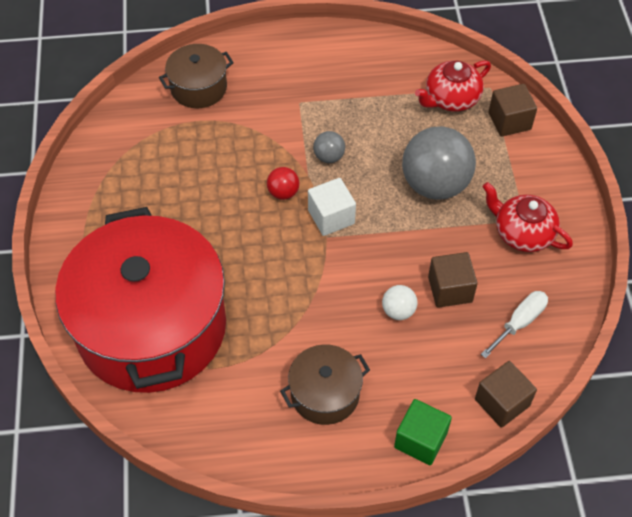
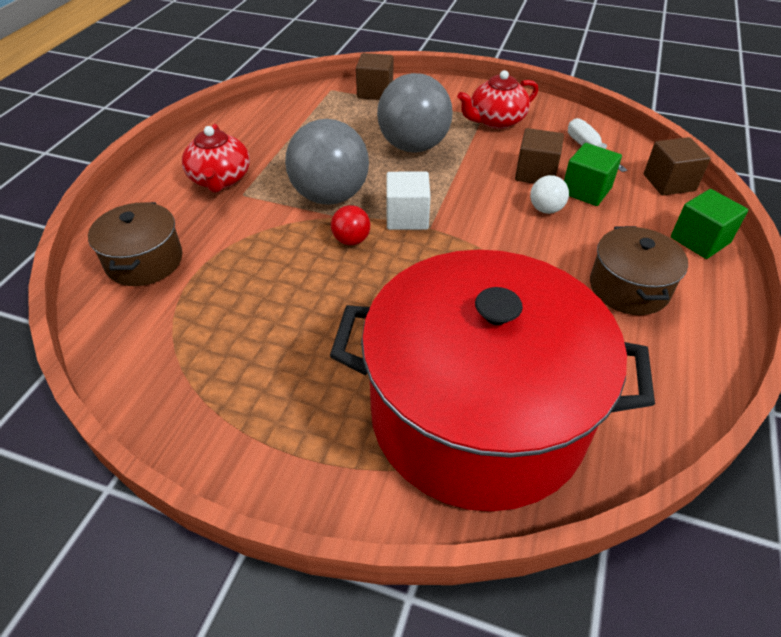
camera: 65 degrees left, 10 degrees down
(329, 157) = (330, 196): grey ball -> grey ball, size x2.21
(446, 335) = (586, 190): none -> green cube
(451, 99) = (325, 110): red teapot -> red teapot (220, 179)

